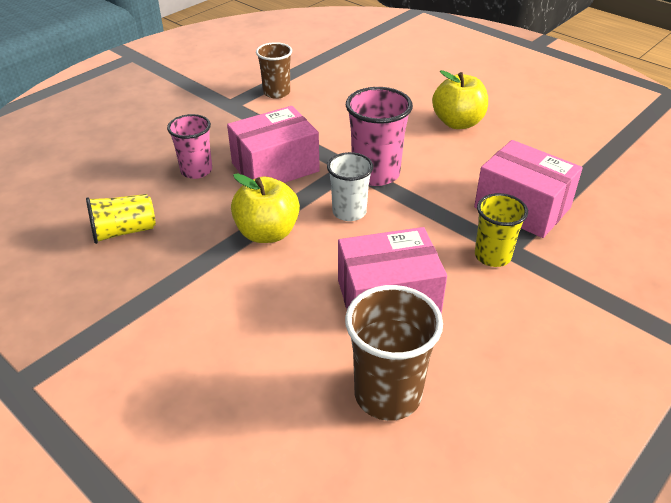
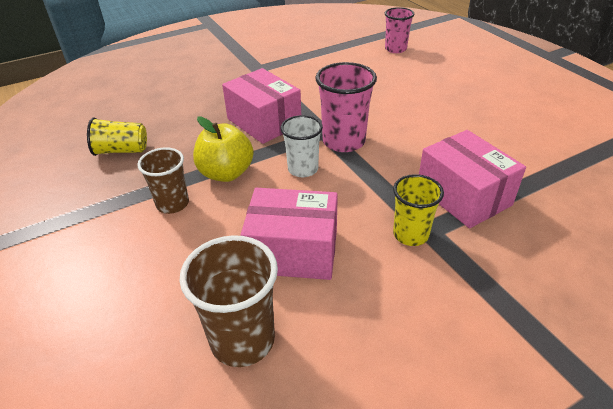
camera: 20 degrees right, 0 degrees up
(196, 171) = (202, 114): pink cup -> pink cup (395, 49)
(275, 167) = (264, 122): pink box -> pink box turned 60 degrees clockwise
(276, 92) = (300, 64): brown cup -> brown cup (172, 204)
(458, 123) = (441, 111): yellow apple -> none

